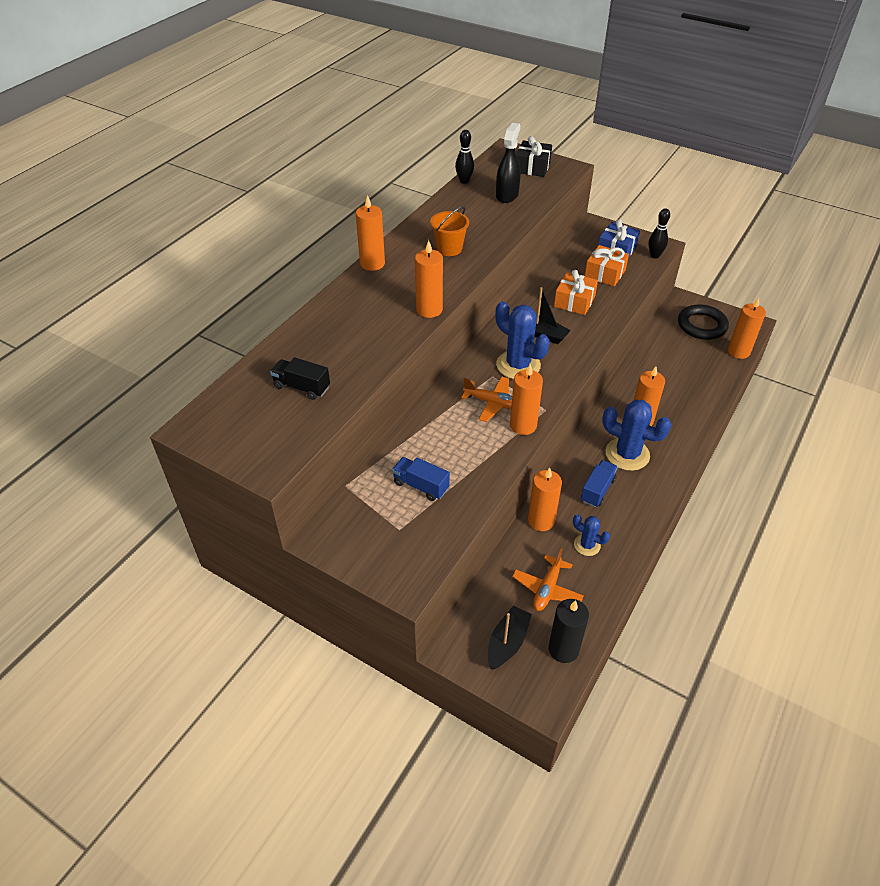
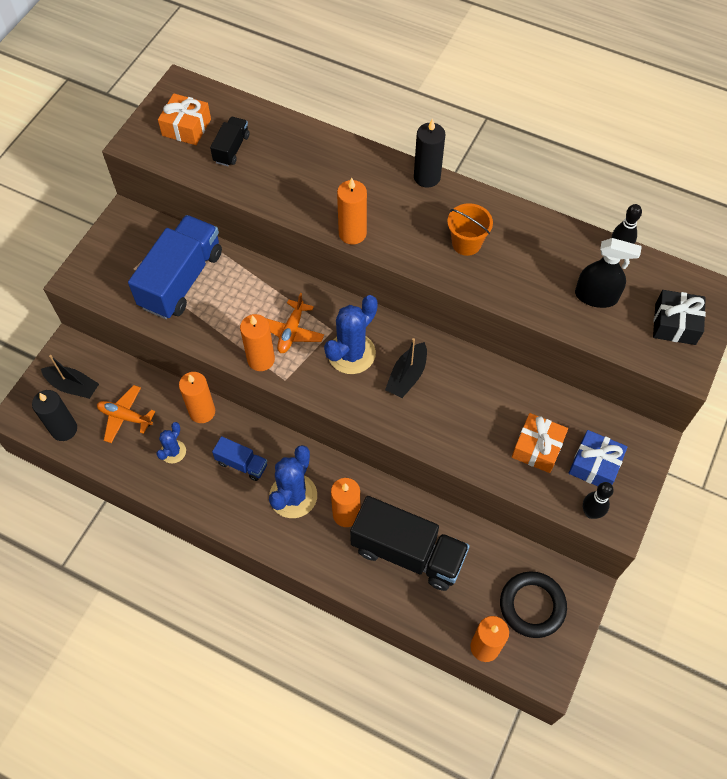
camera: 85 degrees right, 15 degrees up
(372, 263) = (427, 177): orange candle -> black candle
(421, 486) = (181, 280): blue truck -> blue truck, size x2.05
(574, 301) = (473, 411): orange gift -> orange gift (186, 127)
(670, 386) = (408, 552): none -> black truck

